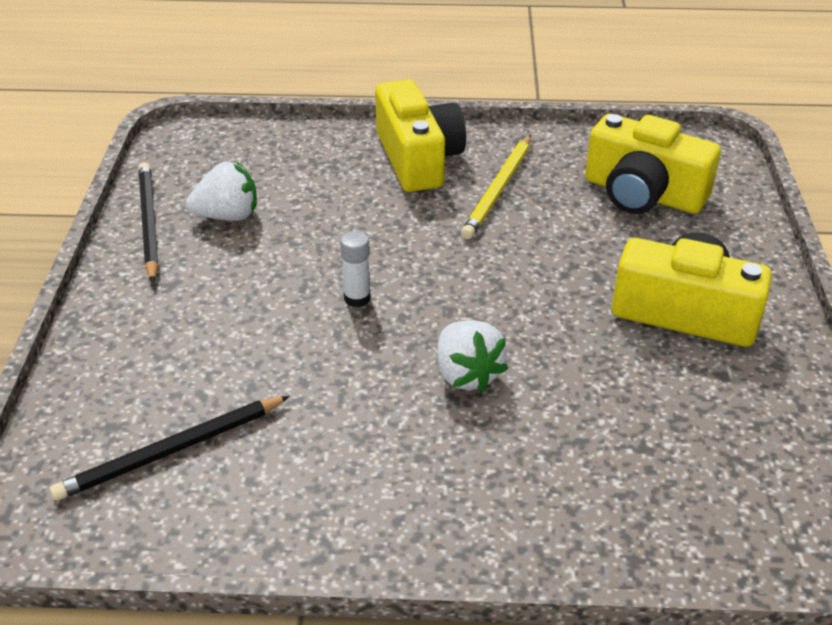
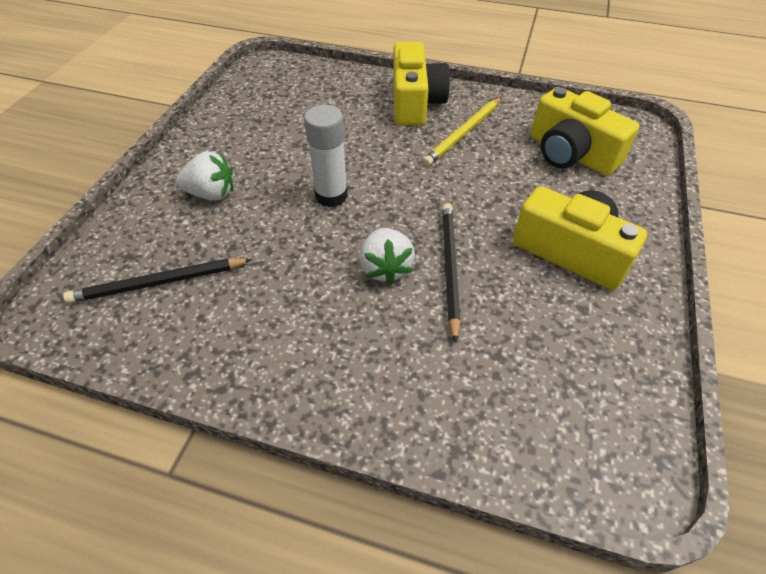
camera: 15 degrees right, 10 degrees up
(148, 223) = (218, 119): black pencil -> black pencil (449, 268)
(228, 216) = (270, 122): white strawberry -> white strawberry (211, 194)
(357, 298) = (331, 196): white glue stick -> white glue stick, size x1.70

